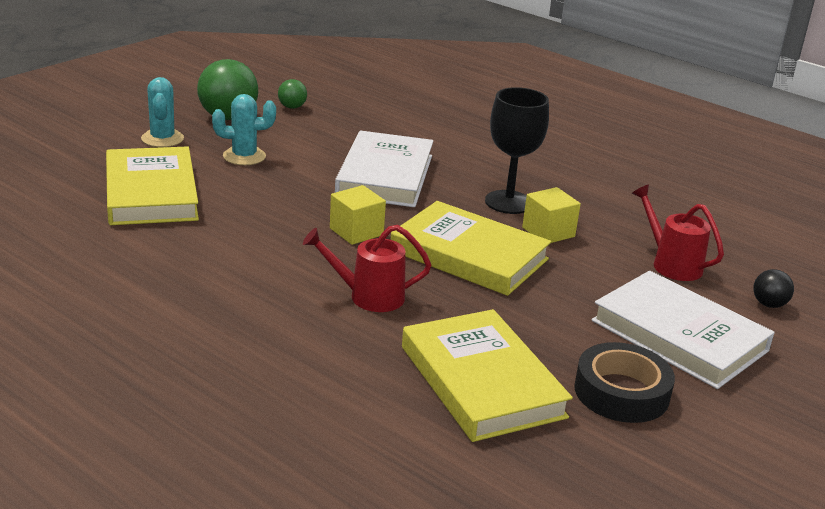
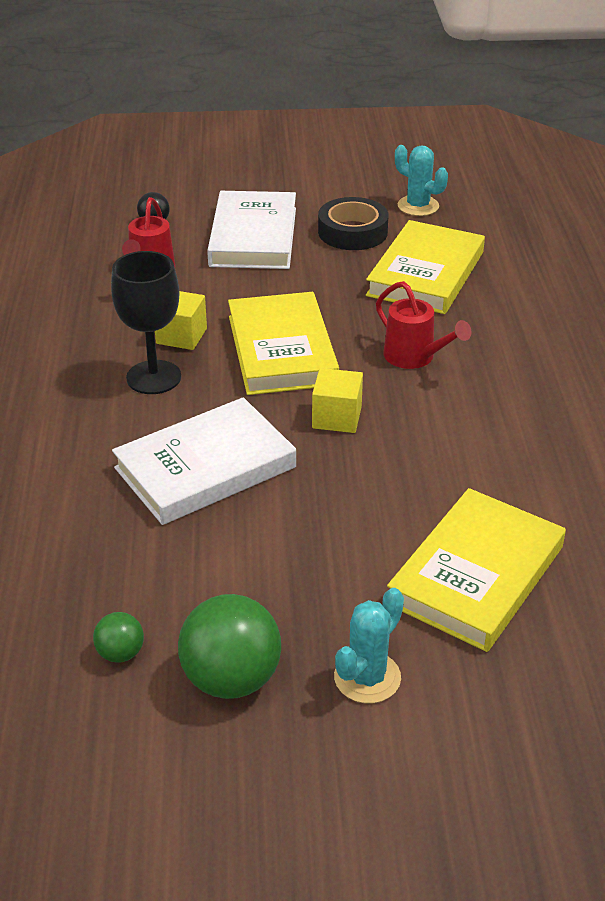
camera: 130 degrees left, 10 degrees up
(244, 156) = (308, 582): turquoise cactus -> turquoise cactus (418, 206)

